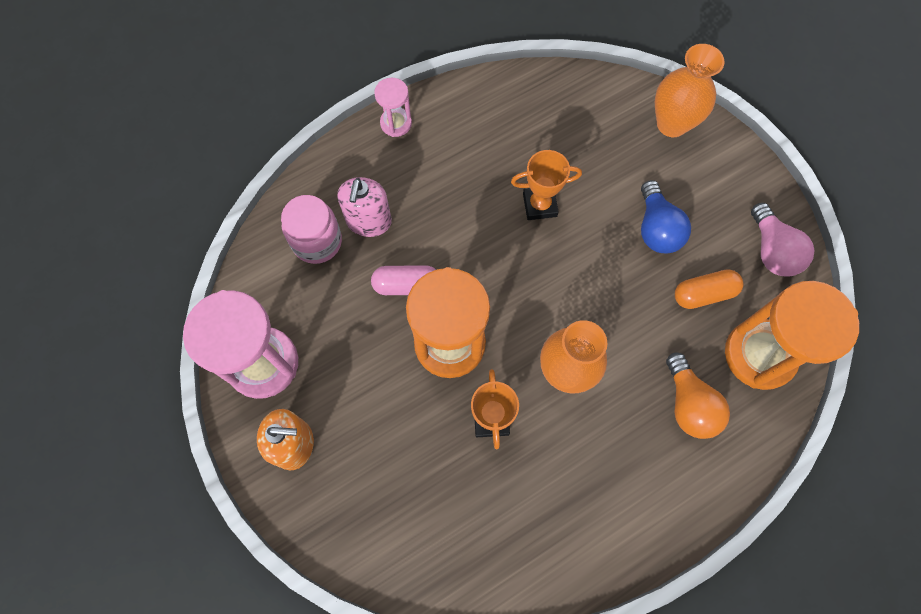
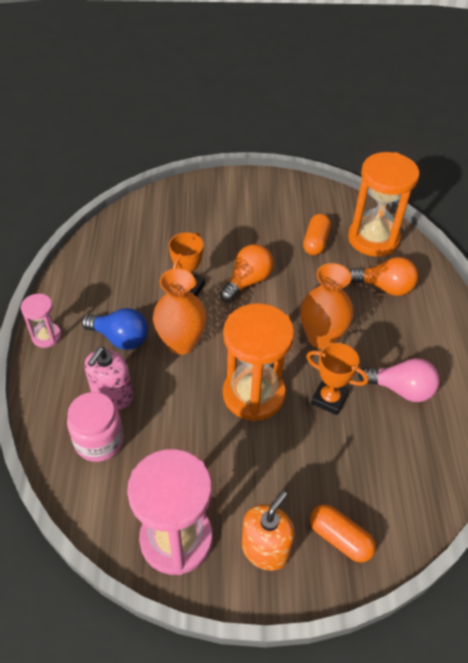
camera: 60 degrees left, 20 degrees down
(341, 506) = (340, 538): none -> orange capsule
(369, 221) = (112, 396): pink soap dispenser -> pink soap dispenser turned 75 degrees clockwise
(406, 285) = (186, 398): pink capsule -> none
(590, 256) = (247, 281): none -> orange light bulb
(656, 228) = (254, 240): blue light bulb -> blue light bulb (120, 338)
(672, 124) = (188, 196): orange vase -> orange vase (181, 343)
(772, 251) = (310, 198): pink light bulb -> pink light bulb (401, 389)

